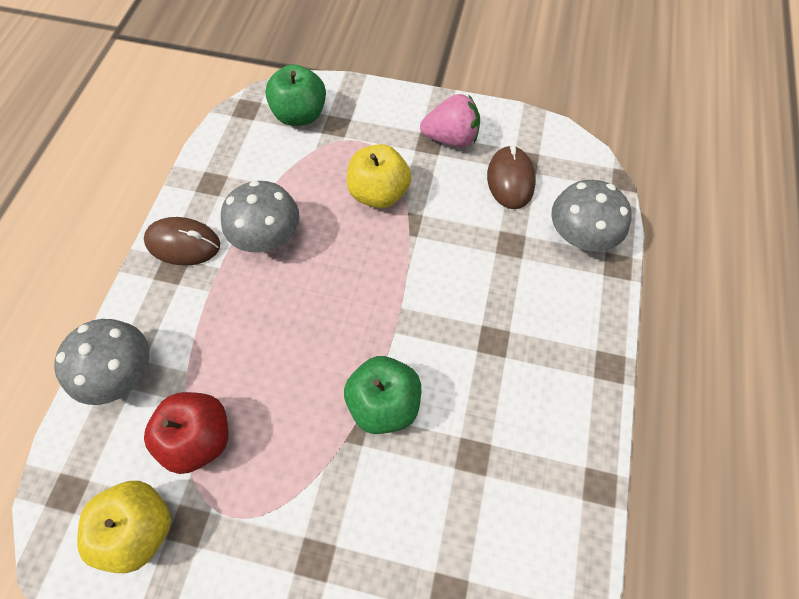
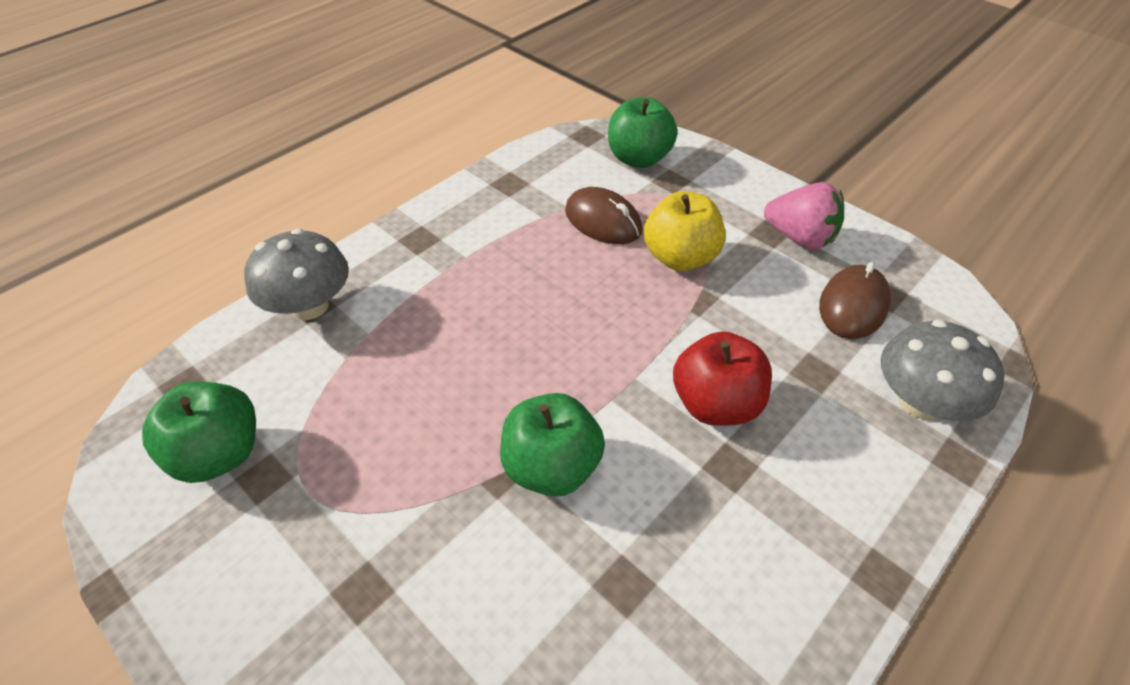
camera: 30 degrees right, 15 degrees down
(140, 527) = (219, 454): yellow apple -> green apple
(183, 243) = (446, 222): brown mouse -> brown mouse (603, 221)
(199, 437) = (336, 399): red apple -> red apple (715, 404)
(267, 236) = (533, 249): grey mushroom -> none

